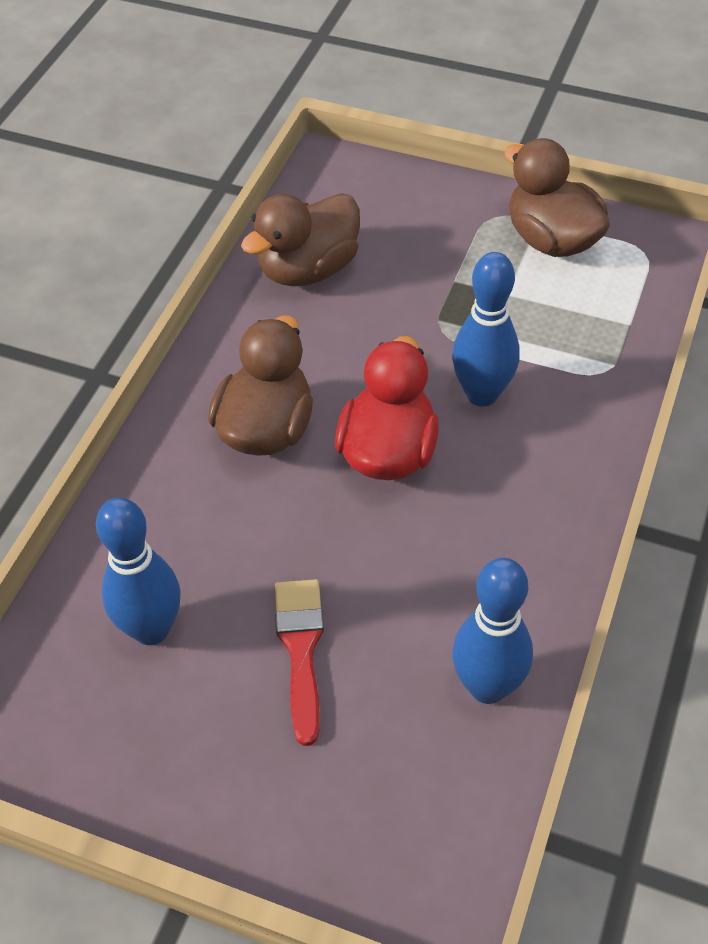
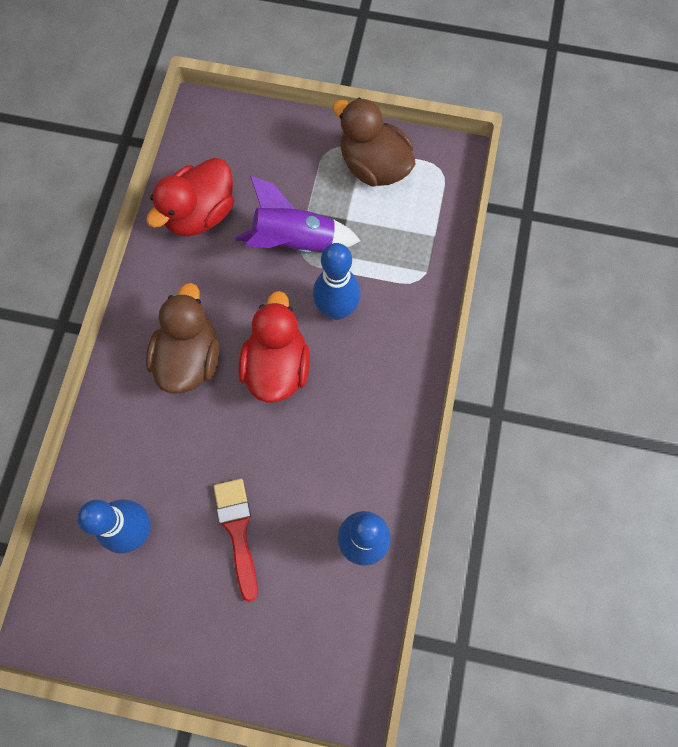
camera: 10 degrees left, 20 degrees up
(308, 269) = (200, 214): brown duck -> red duck
(433, 312) = (295, 242): none -> purple rocket

